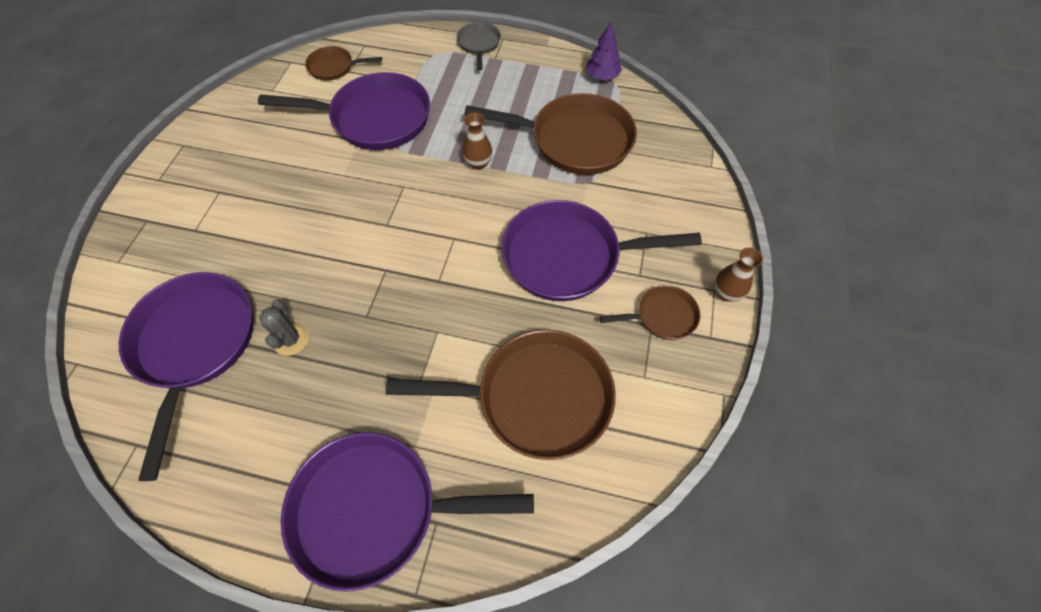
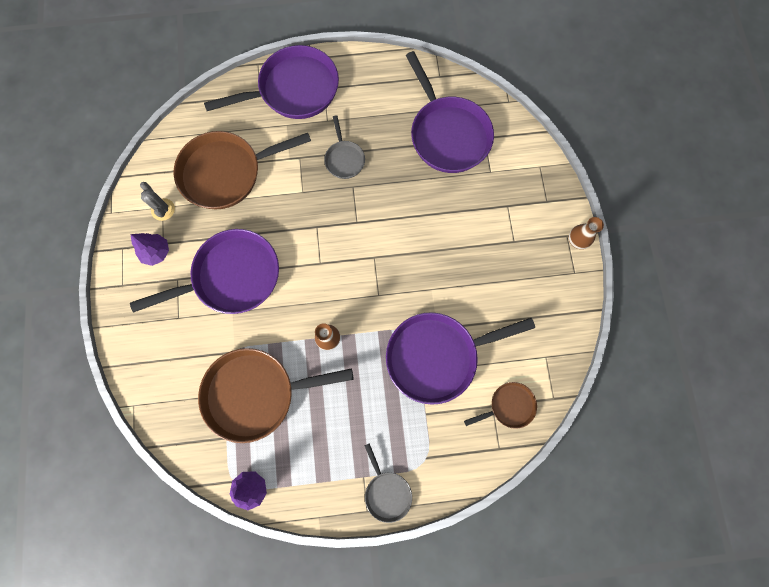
camera: 160 degrees right, 15 degrees up
(291, 339) = (391, 156): grey cactus -> grey cactus (163, 209)
(357, 358) = (344, 159): none -> grey pan
(662, 316) = (156, 252): brown pan -> purple tree
(726, 293) = (113, 285): brown vase -> brown vase (576, 241)

